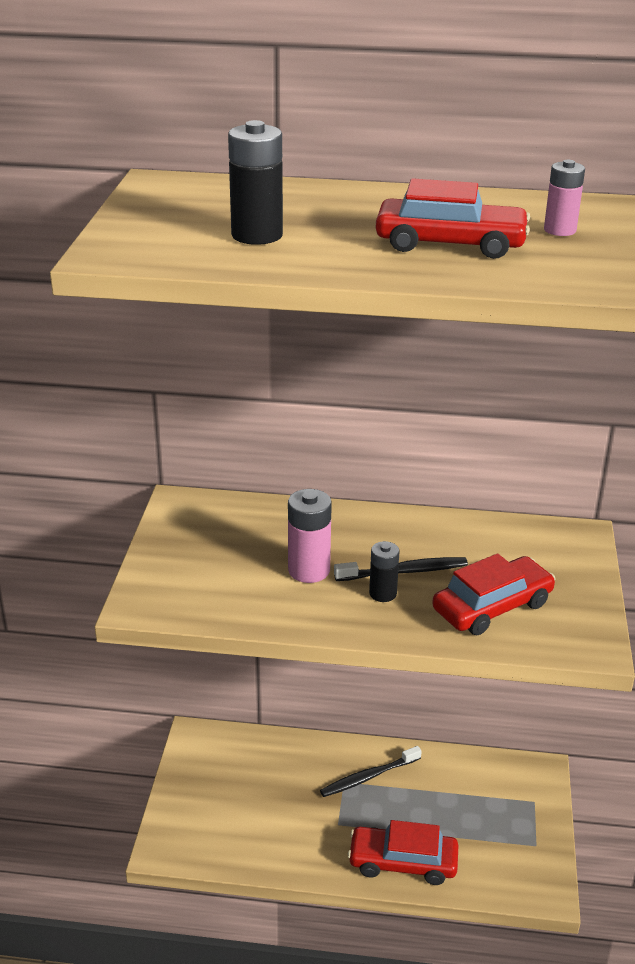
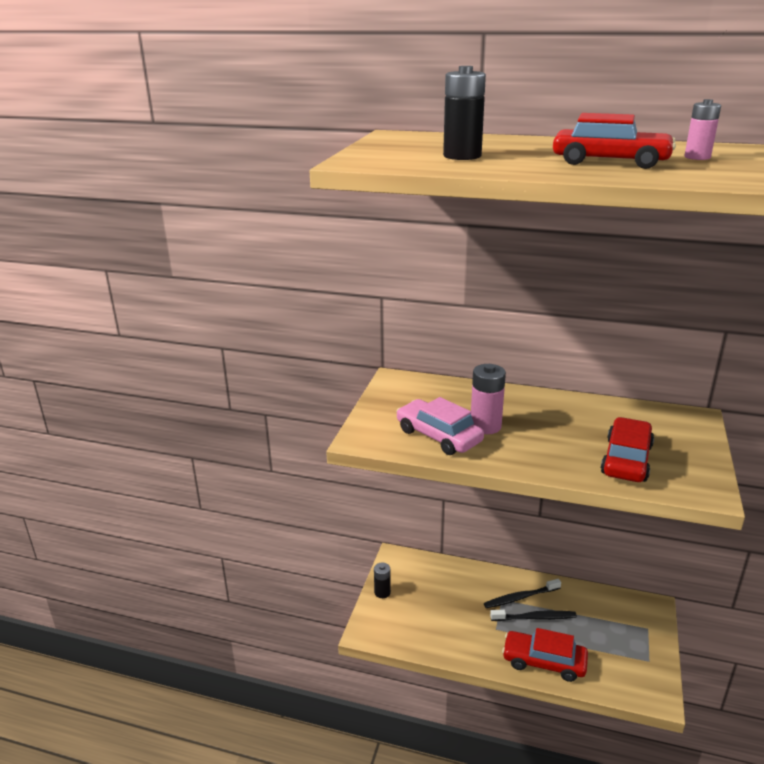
camera: 10 degrees right, 5 degrees down
(247, 590) = (438, 436): none -> pink car
(383, 593) = (541, 445): black battery -> black battery (382, 592)
(403, 571) = (557, 432): black toothbrush -> black toothbrush (534, 618)
(492, 607) = (626, 460): red car -> red car turned 45 degrees counterclockwise

